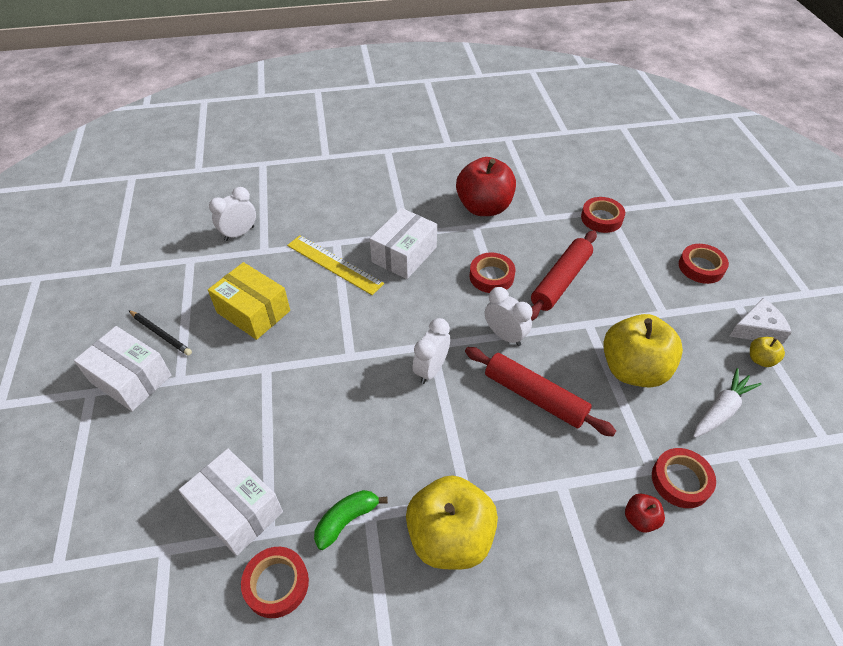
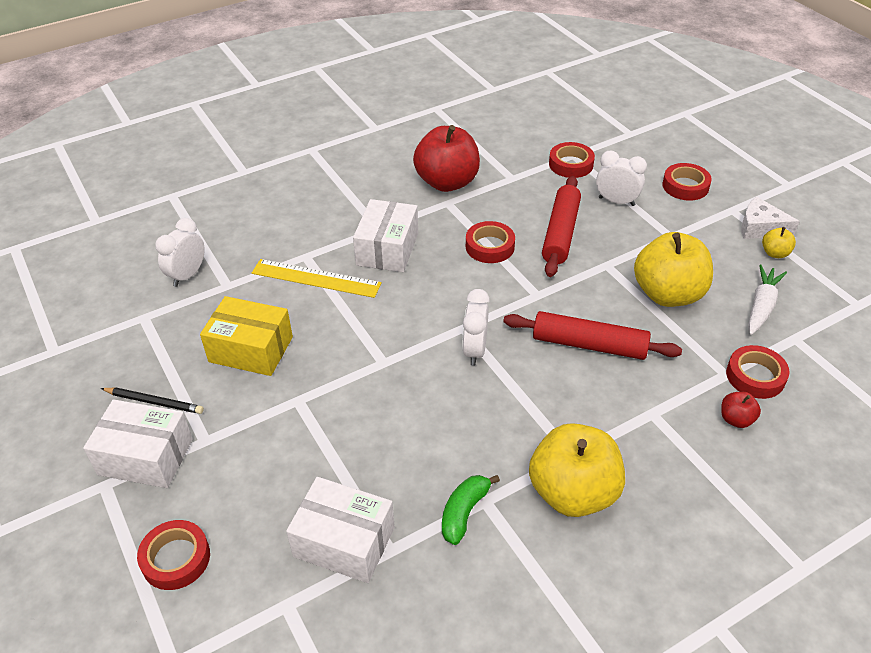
camera: 20 degrees left, 5 degrees down
(276, 584) = (425, 593): red tape -> red tape (176, 558)
(505, 335) = (532, 298): white clock -> white clock (616, 201)
(757, 329) = (760, 228): white cheese -> white cheese turned 120 degrees counterclockwise

